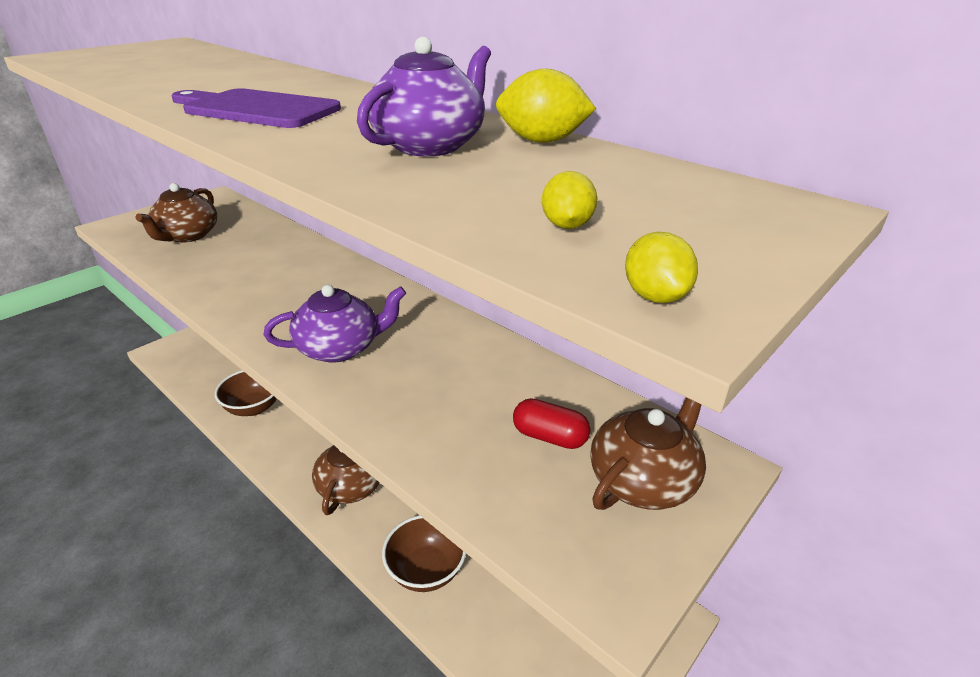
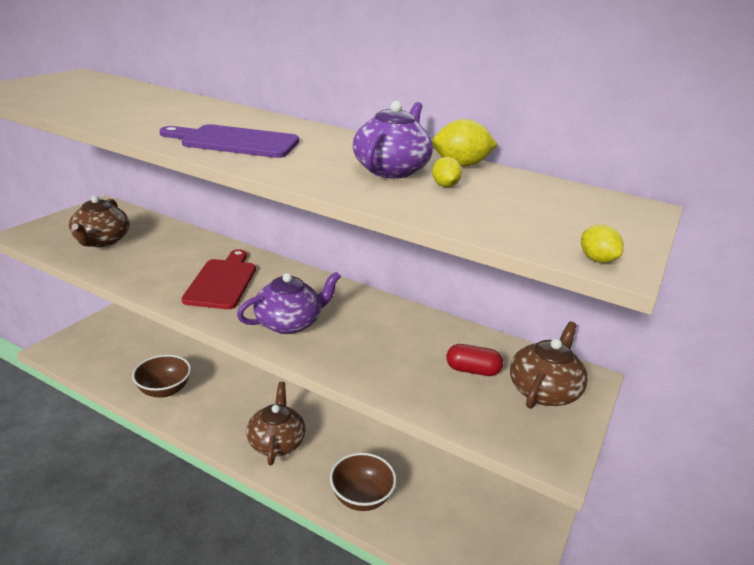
camera: 15 degrees left, 5 degrees down
(290, 290) = (222, 281): none -> red cutting board
(566, 226) = (521, 222): yellow lemon -> yellow lemon (445, 186)

